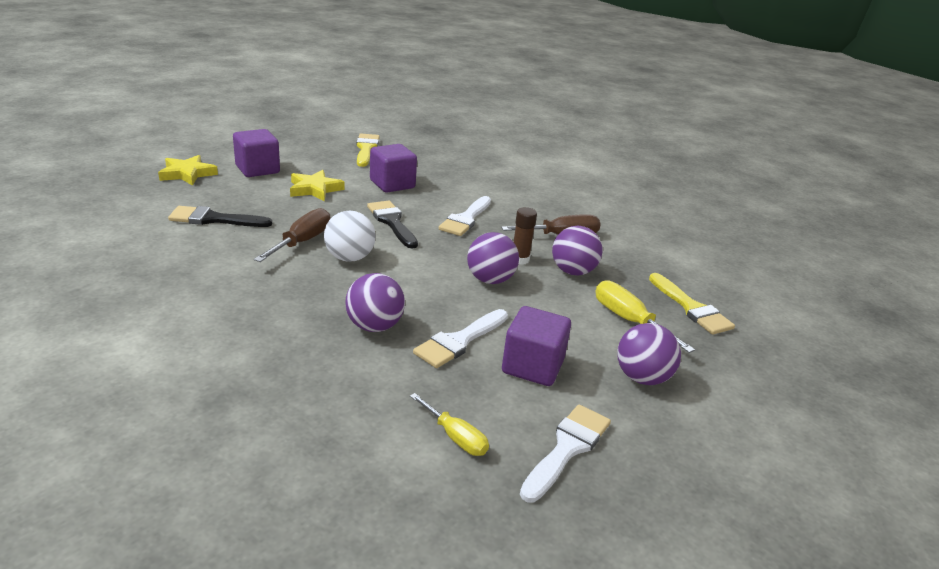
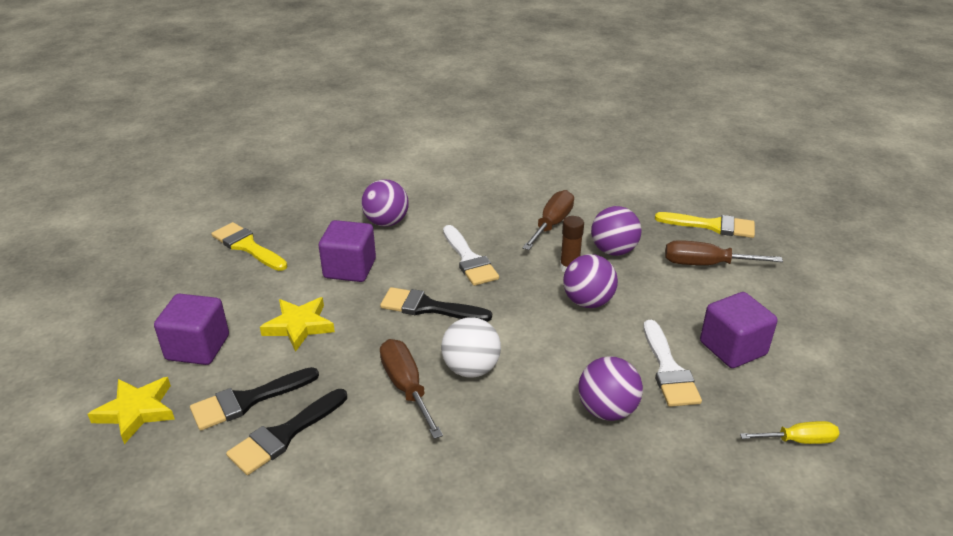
camera: 45 degrees left, 5 degrees up
(231, 199) = (248, 400): none -> black brush
(567, 448) = (844, 387): white brush -> none
(629, 320) = (706, 264): yellow screwdriver -> brown screwdriver
(642, 378) = (782, 302): purple ball -> purple ball (386, 222)

